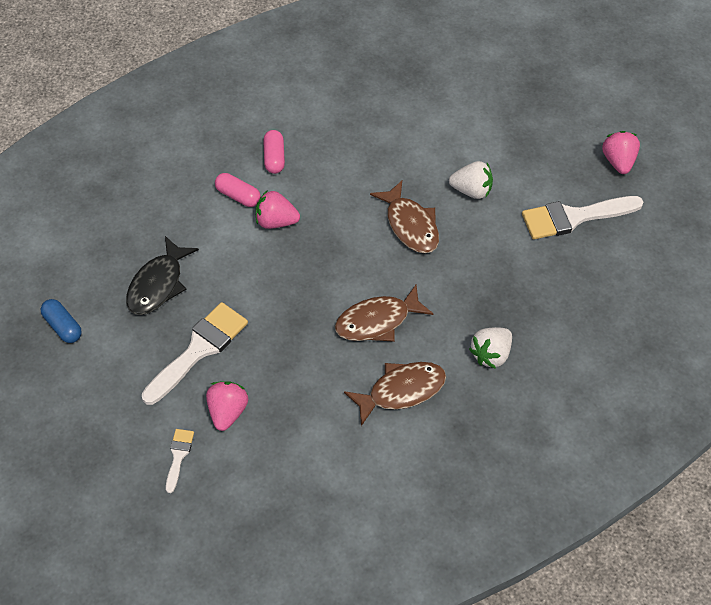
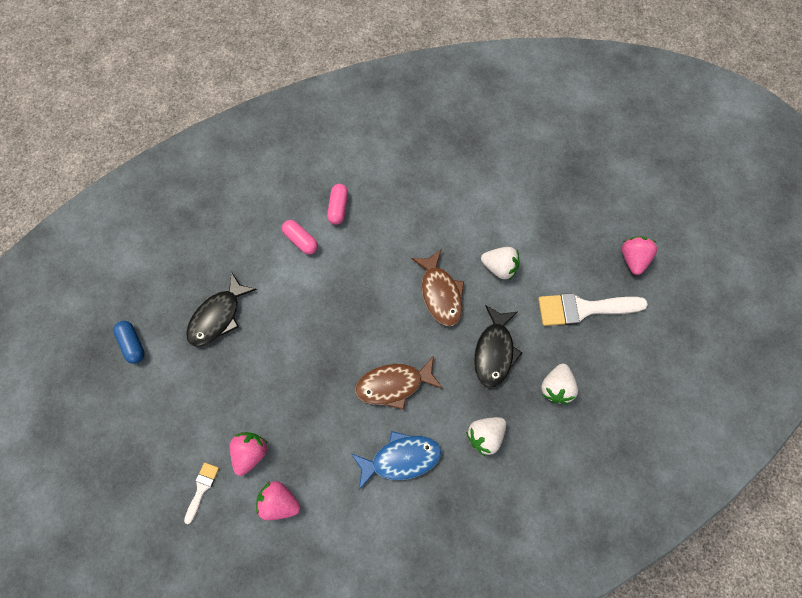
camera: 10 degrees right, 15 degrees up
(199, 349) = (239, 386): white brush -> none
(276, 221) = (328, 271): pink strawberry -> pink strawberry (279, 501)
(401, 391) = (401, 458): brown fish -> blue fish
(483, 272) = (494, 351): none -> black fish
(560, 296) = (555, 387): none -> white strawberry

